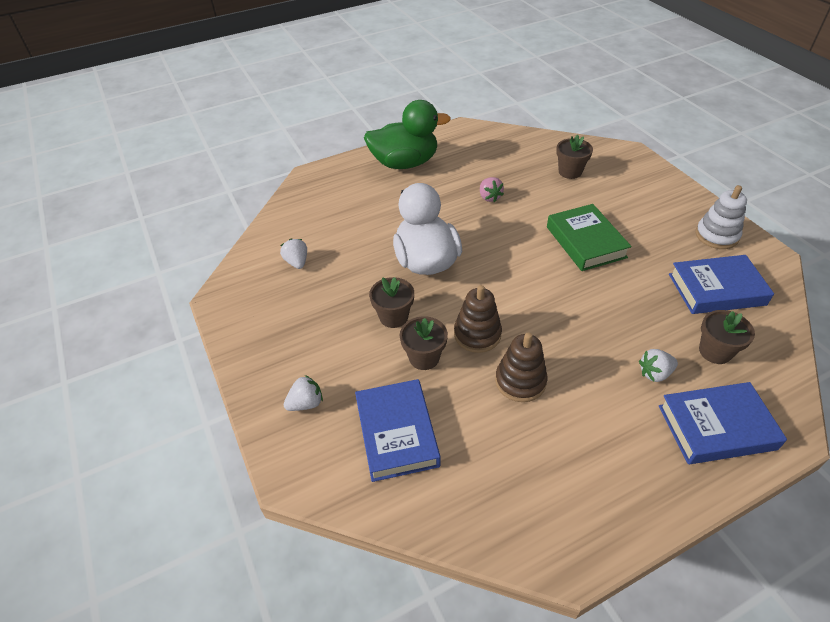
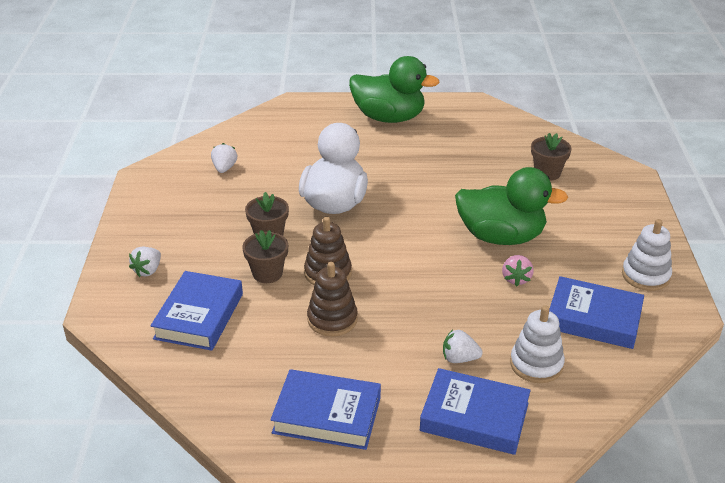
camera: 25 degrees right, 10 degrees down
(306, 403) = (148, 270): white strawberry -> white strawberry turned 120 degrees clockwise
(489, 197) = (443, 170): pink strawberry -> pink strawberry (516, 279)
(585, 242) = (501, 237): green book -> green duck
(600, 488) = (327, 415): none -> blue book
(715, 351) = (536, 364): brown flower pot -> white stacking toy

